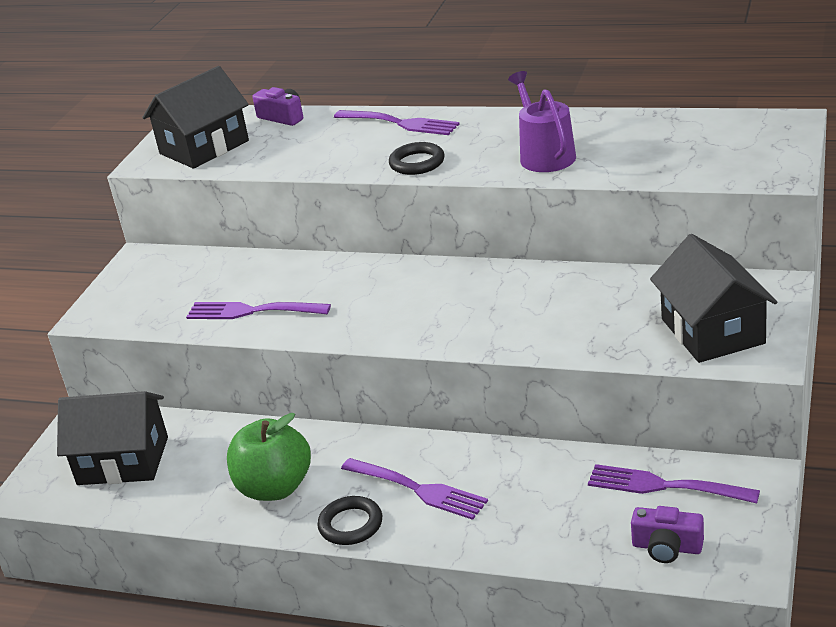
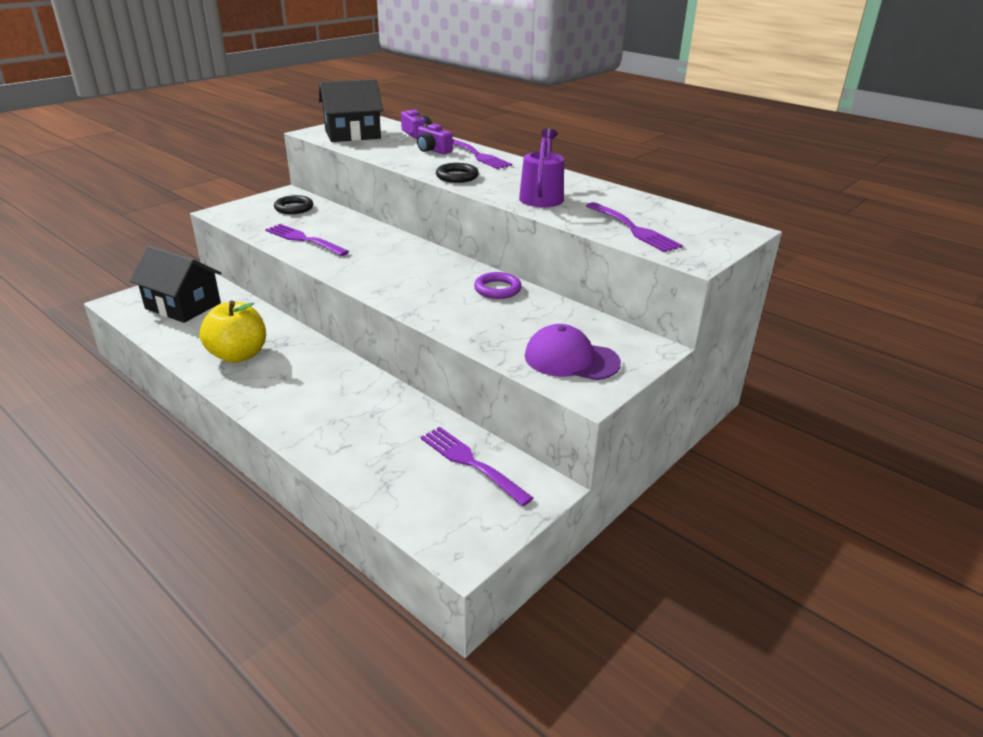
camera: 20 degrees right, 0 degrees up
(275, 488) = (238, 355): green apple -> yellow apple
(351, 525) = (252, 396): black ring -> black ring (294, 208)
(418, 489) = (314, 393): purple fork -> purple fork (633, 229)
(552, 283) = (497, 289): none -> purple ring
(667, 547) = (426, 506): purple camera -> purple camera (432, 150)
(712, 331) = (571, 359): black house -> purple cap

